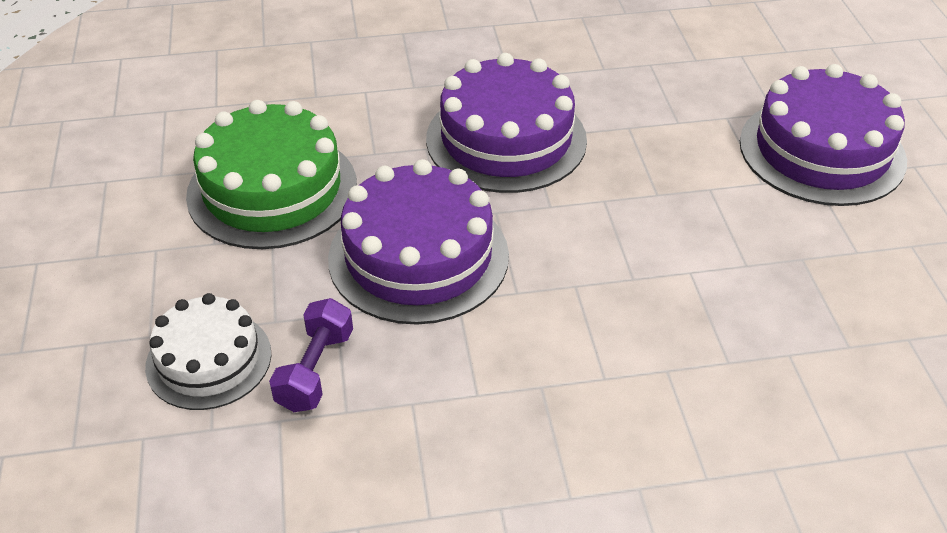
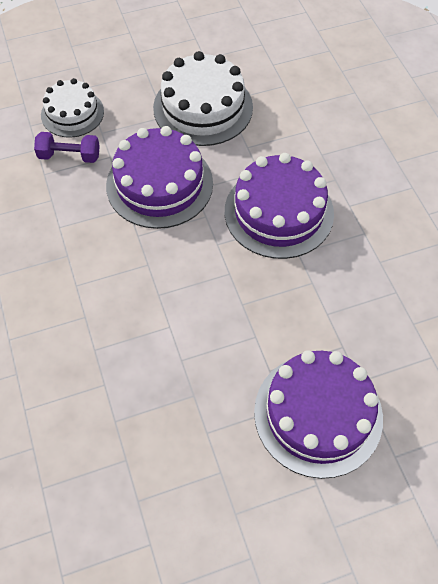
camera: 80 degrees right, 15 degrees up
(272, 190) = (203, 107): green cake -> white cake

